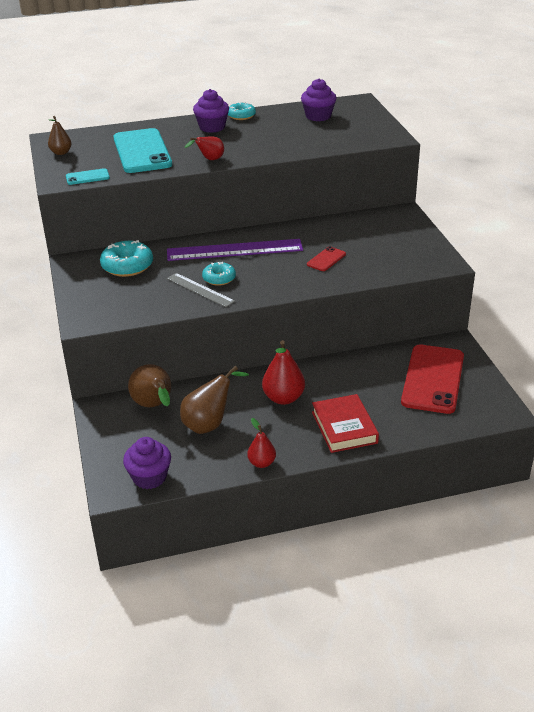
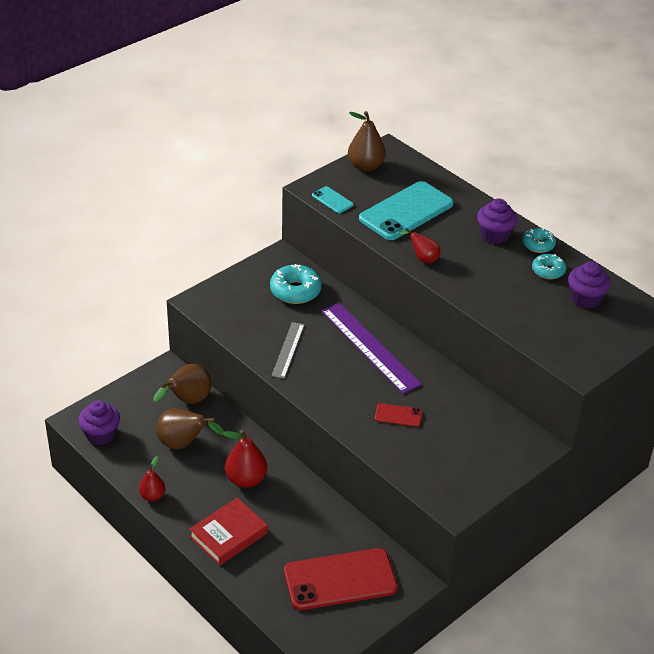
camera: 60 degrees right, 5 degrees up
(61, 153) = (365, 166): brown pear -> brown pear, size x1.63
(219, 278) = (314, 355): turquoise donut -> turquoise donut (548, 271)

